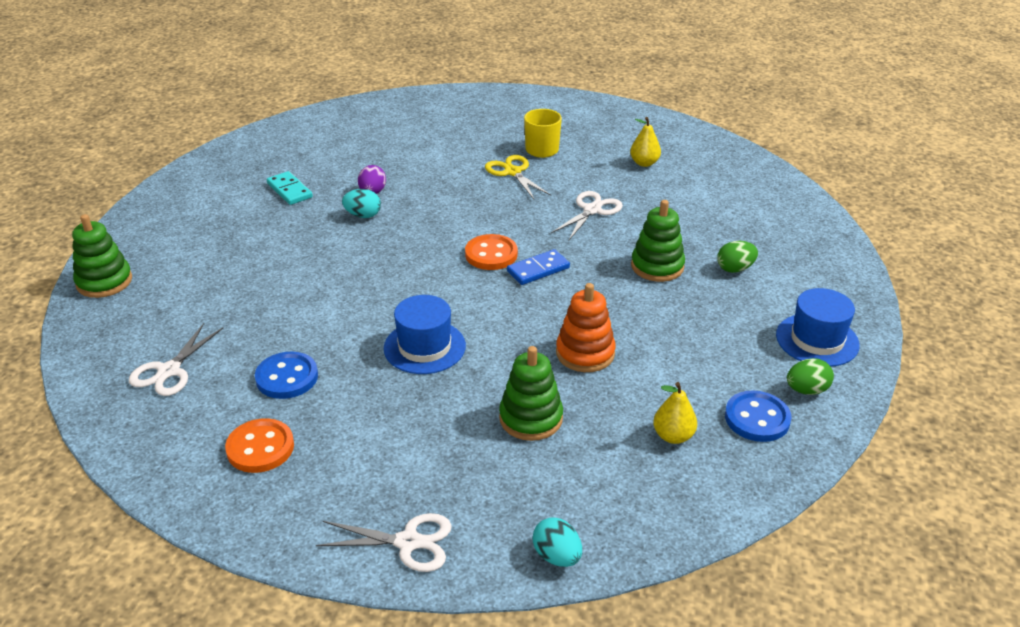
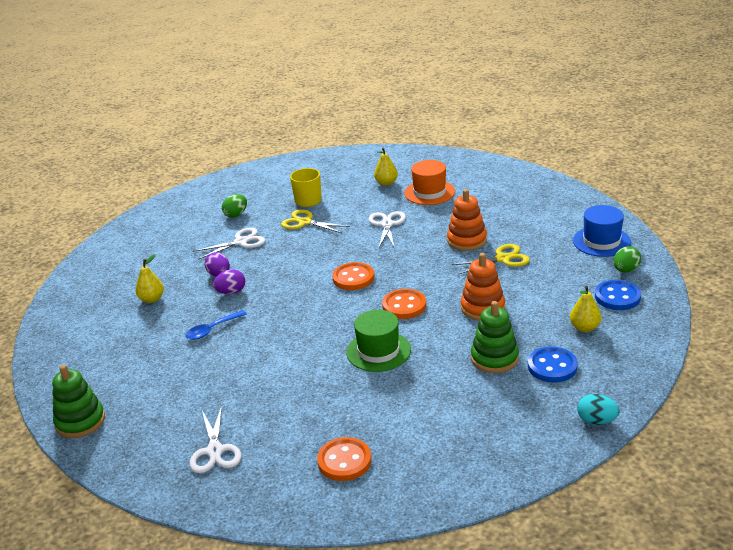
camera: 30 degrees left, 5 degrees down
(287, 377) = (308, 413): blue button -> blue button (552, 366)
(289, 190) = (152, 299): turquoise domino -> yellow pear
(304, 246) = (212, 329): none -> blue spoon
(363, 215) = (231, 292): turquoise egg -> purple egg
(408, 542) = (505, 460): white scissors -> white scissors (241, 242)
(424, 347) = (378, 351): blue hat -> green hat
(506, 310) = (404, 306): none -> orange button
(538, 269) = (395, 274): blue domino -> none
(657, 266) = (466, 240): green stacking toy -> orange stacking toy
(673, 306) = (502, 259): none -> yellow scissors
(679, 193) = (429, 192): none -> orange hat
(735, 269) = (513, 222): green egg -> green egg (236, 215)

